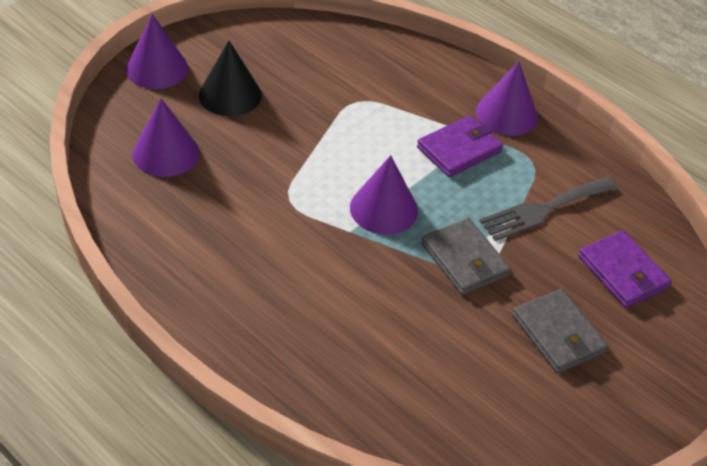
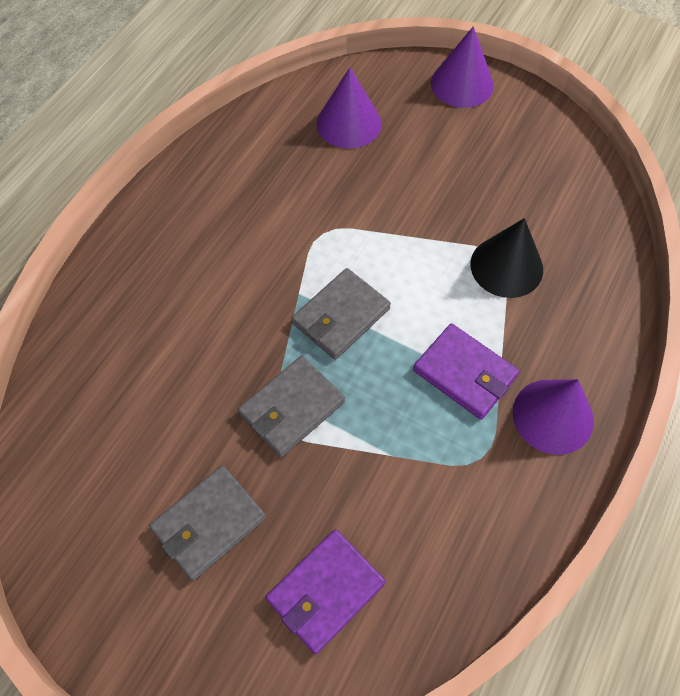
camera: 80 degrees right, 15 degrees up
(230, 95) = (452, 148): black cone -> black cone (506, 266)
(383, 209) = (341, 316): purple cone -> grey wallet
(543, 209) = (400, 483): grey fork -> none

